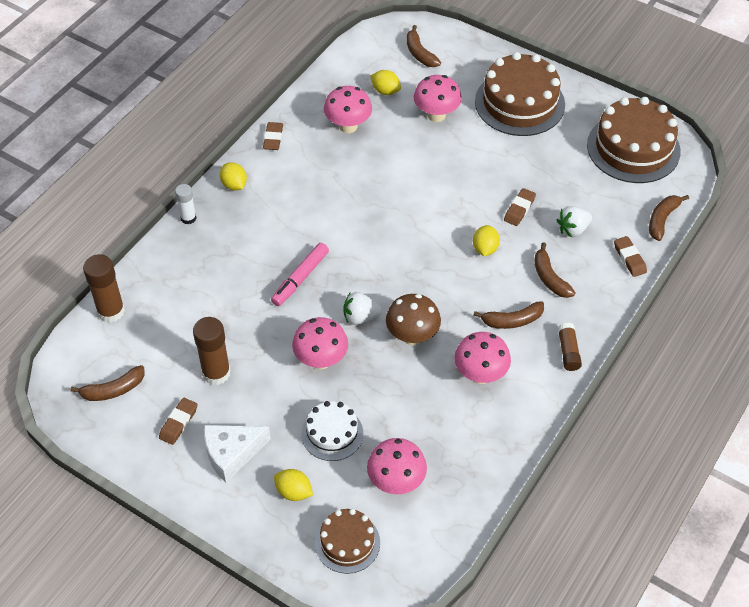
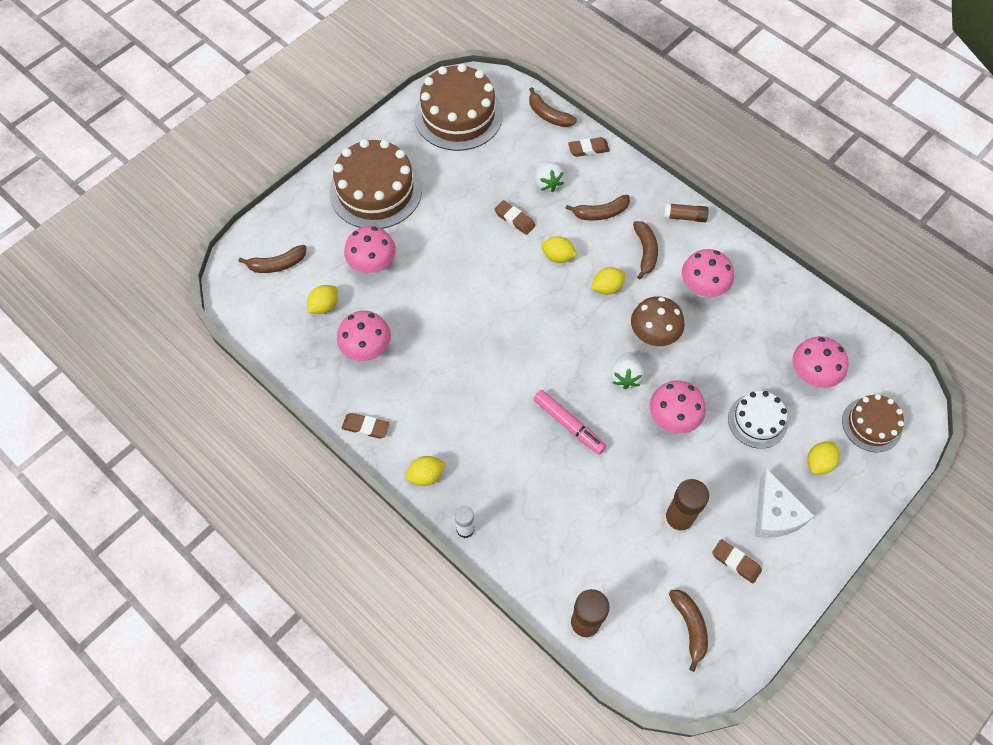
camera: 80 degrees left, 10 degrees up
(459, 292) = (607, 287): none -> yellow lemon

